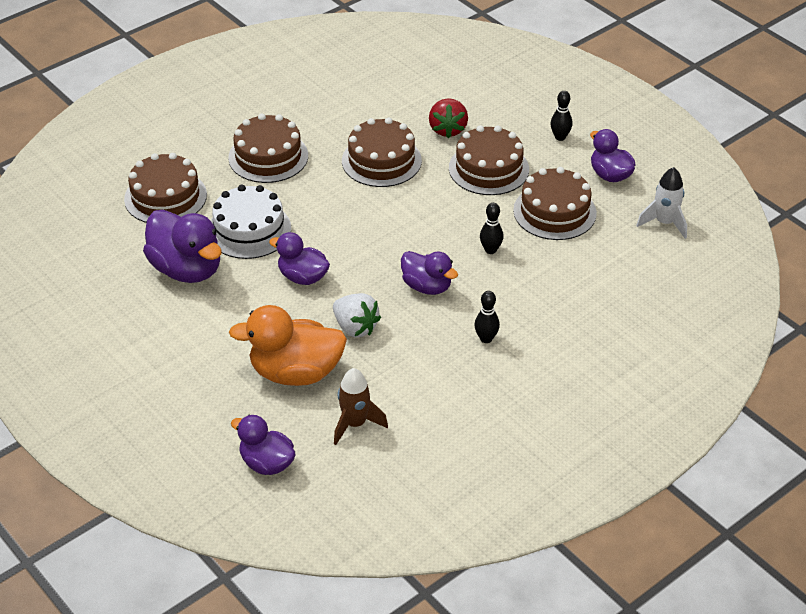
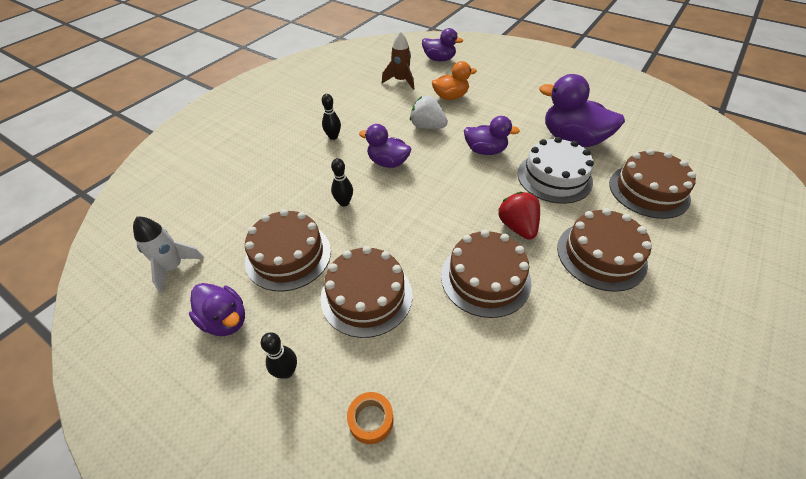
camera: 165 degrees right, 5 degrees up
(295, 372) = (450, 97): orange duck -> orange duck, size x0.62
(447, 129) = (432, 347): red strawberry -> red strawberry (517, 227)
(504, 105) = (371, 420): none -> orange tape

